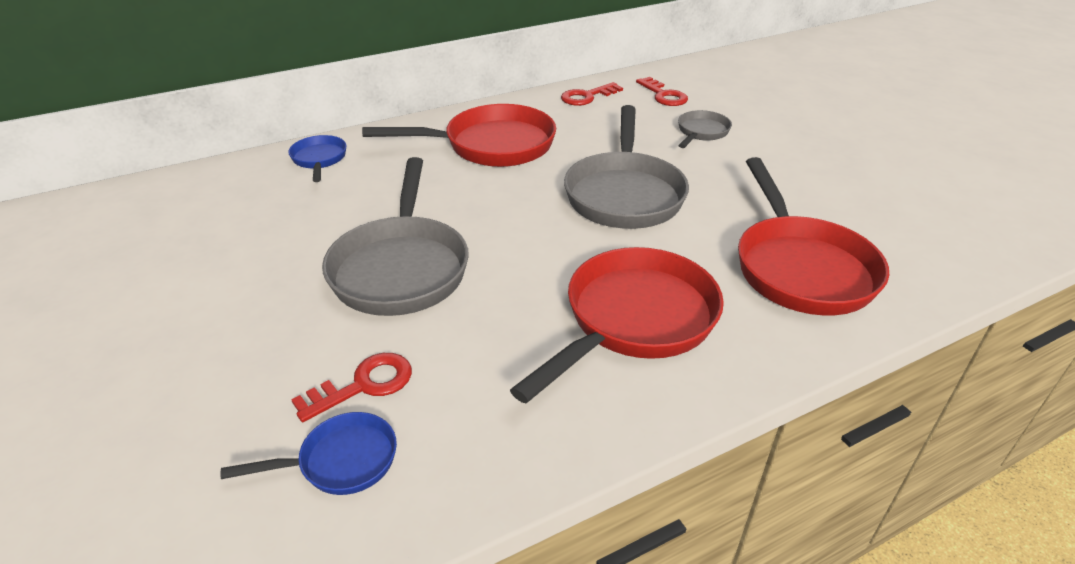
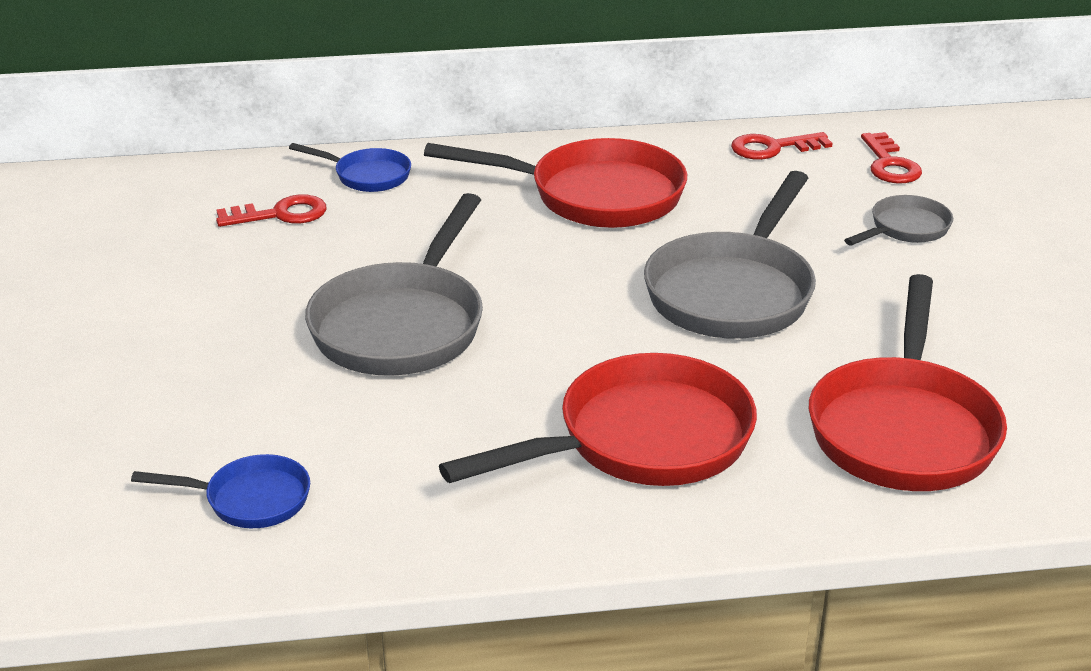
camera: 20 degrees right, 5 degrees down
(319, 160) = (367, 176): blue pan -> blue pan turned 105 degrees clockwise
(363, 385) = (304, 437): red key -> red key (280, 214)

